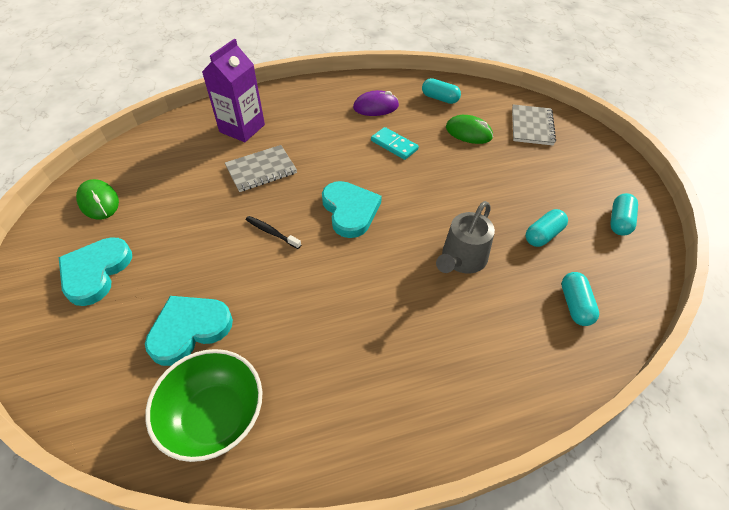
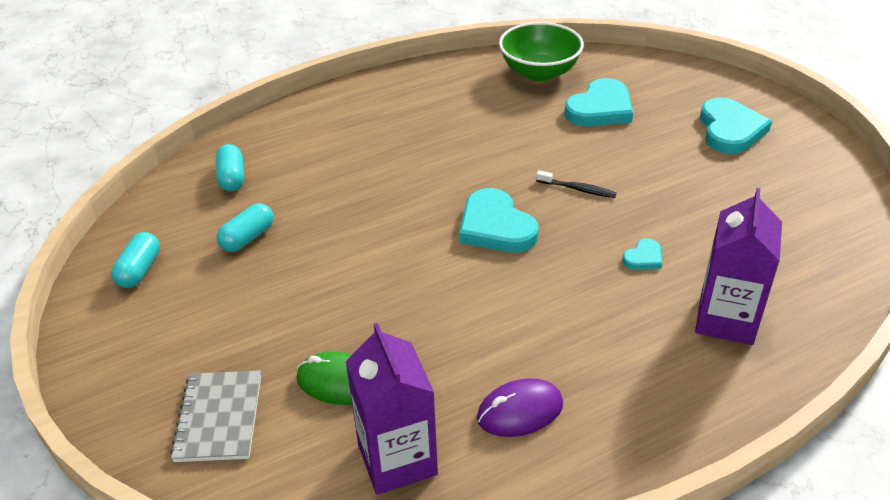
camera: 170 degrees right, 10 degrees down
(99, 202) = (809, 186): green mouse -> none
(261, 170) = (643, 258): grey notebook -> turquoise heart
(394, 145) = (463, 333): turquoise domino -> none
(440, 98) = (397, 459): turquoise capsule -> purple carton
(462, 259) = (350, 198): grey watering can -> none

